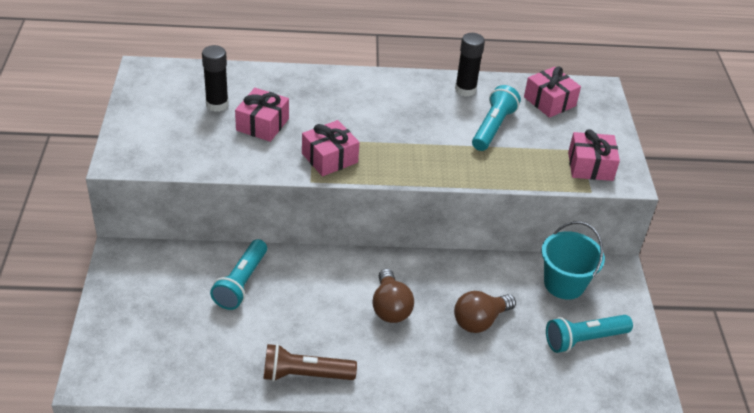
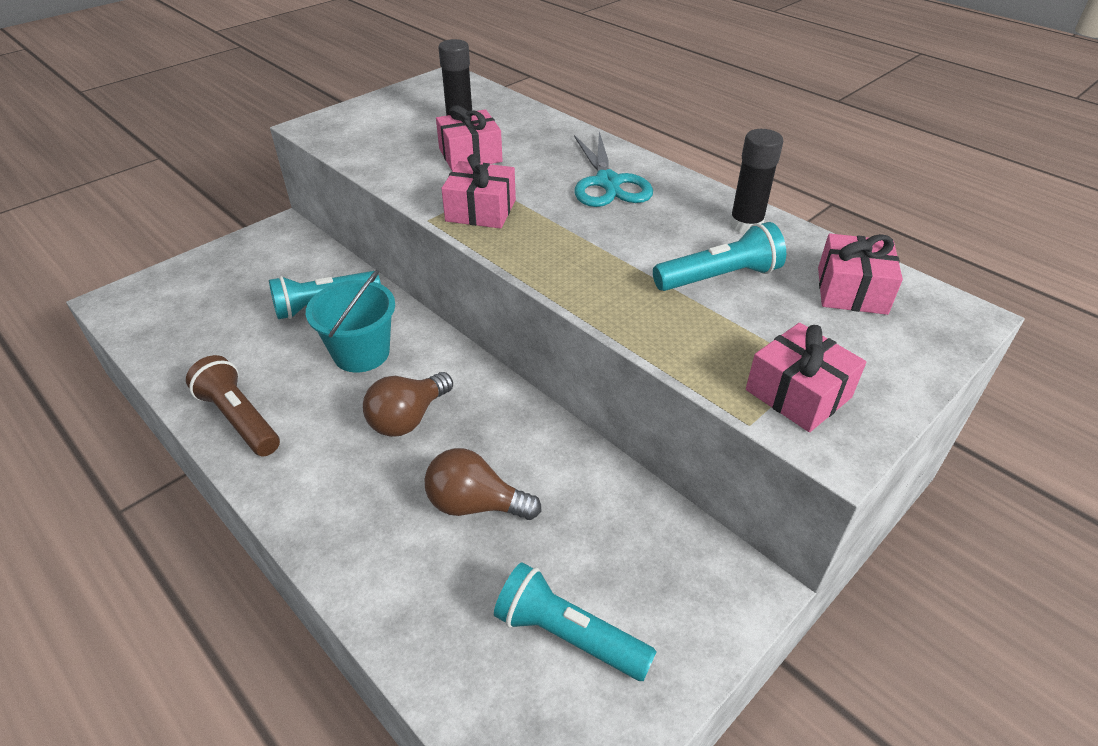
camera: 50 degrees right, 0 degrees up
(366, 100) = (608, 182): none -> turquoise scissors
(564, 284) = (644, 545): turquoise bucket -> turquoise bucket (361, 353)

